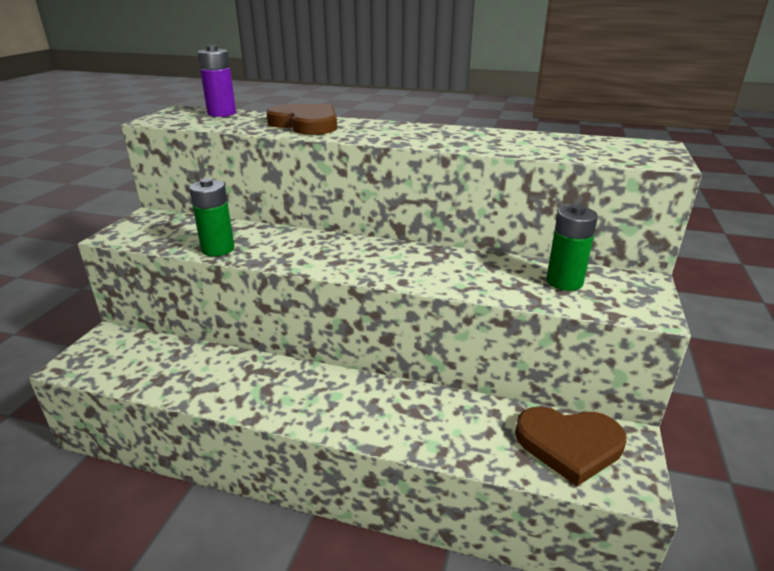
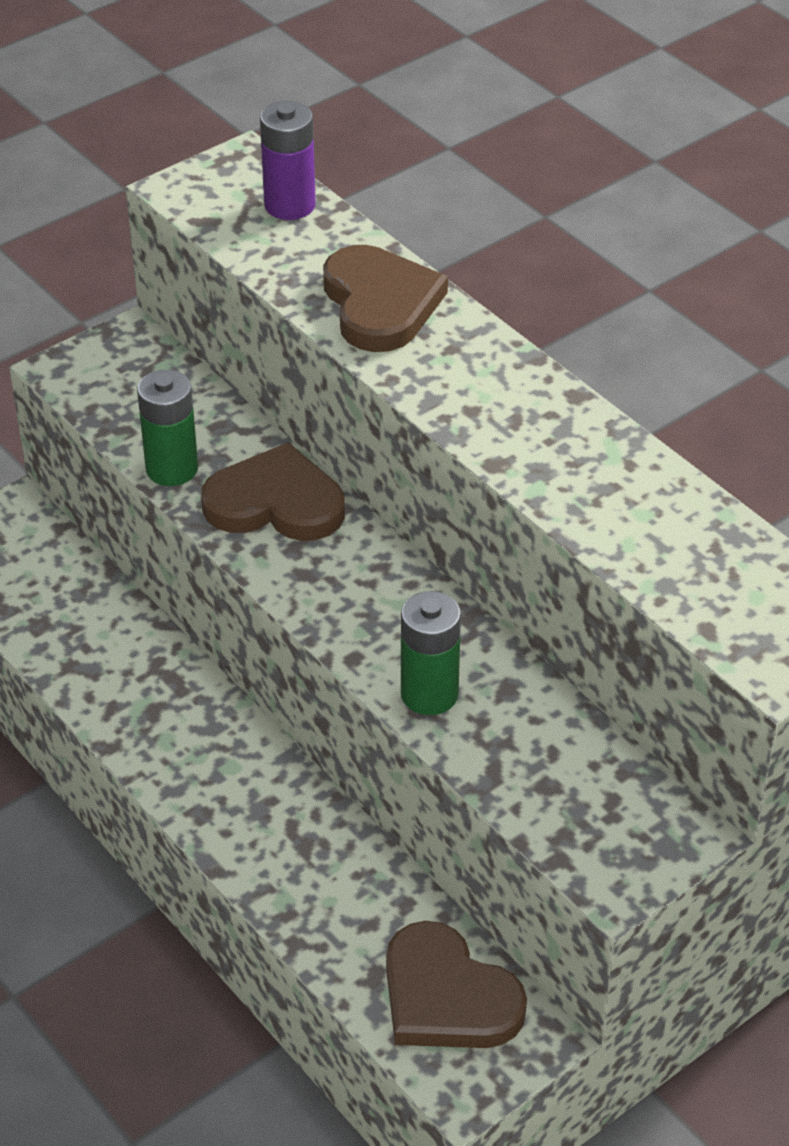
camera: 35 degrees right, 15 degrees up
(290, 243) = (275, 503): none -> brown heart
(564, 282) = (568, 773): green battery -> green battery (429, 694)

